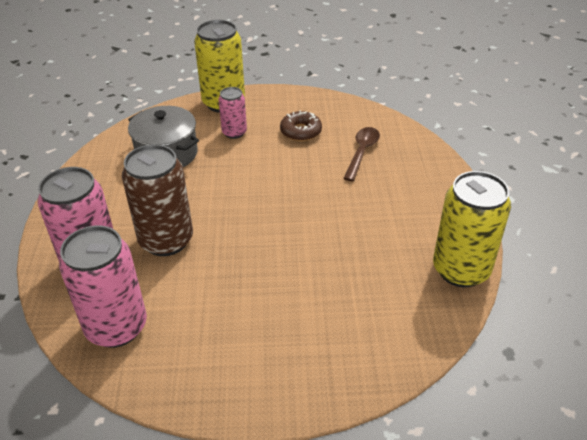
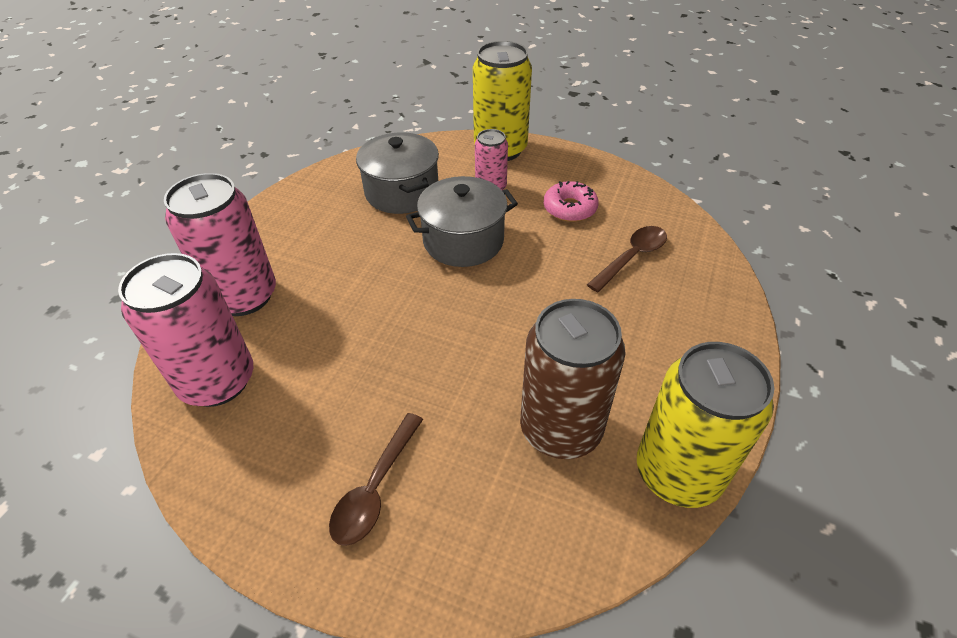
camera: 25 degrees right, 5 degrees up
(166, 240) = (335, 294): brown can -> brown can (560, 429)
(238, 175) = (463, 241): none -> grey pot
(282, 348) = (375, 488): none -> brown spoon
(301, 131) = (570, 208): brown donut -> pink donut

